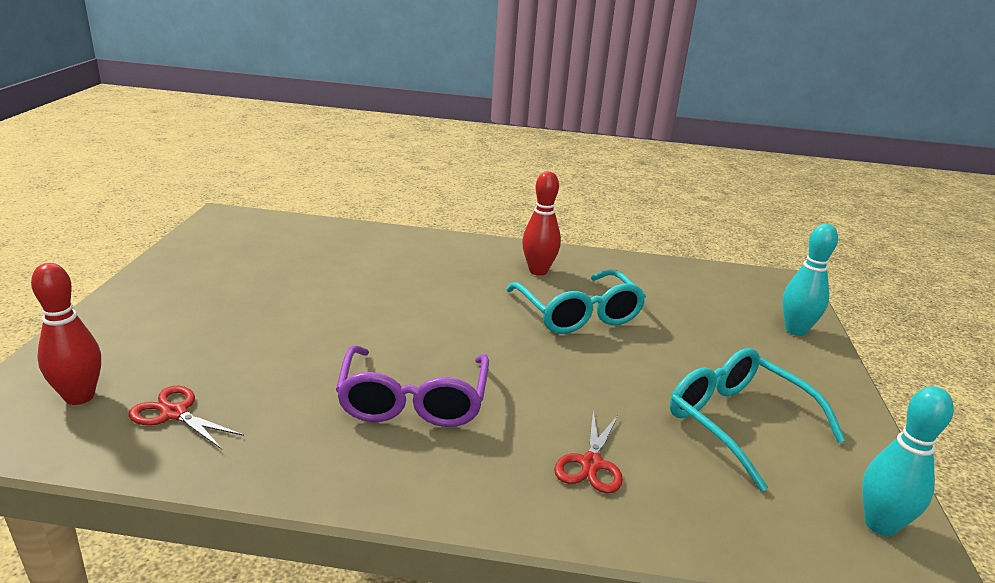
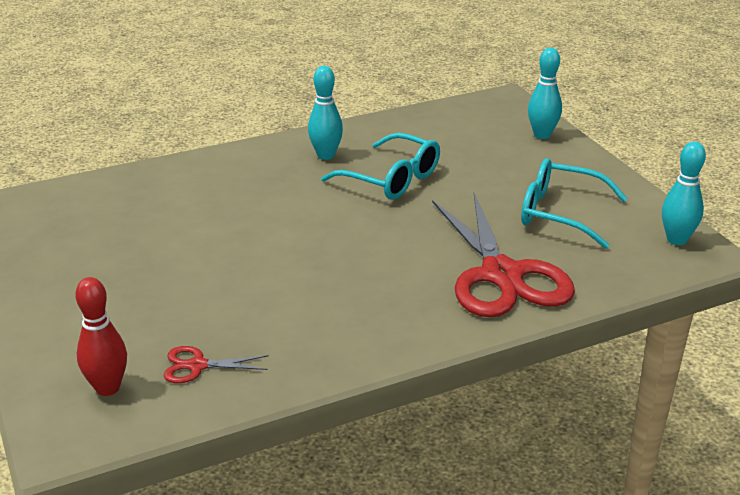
camera: 30 degrees left, 5 degrees up
(413, 401) = (351, 286): purple glasses -> none
(538, 271) = (326, 155): red bowling pin -> turquoise bowling pin
(591, 464) = (501, 275): red scissors -> red scissors, size x2.38

